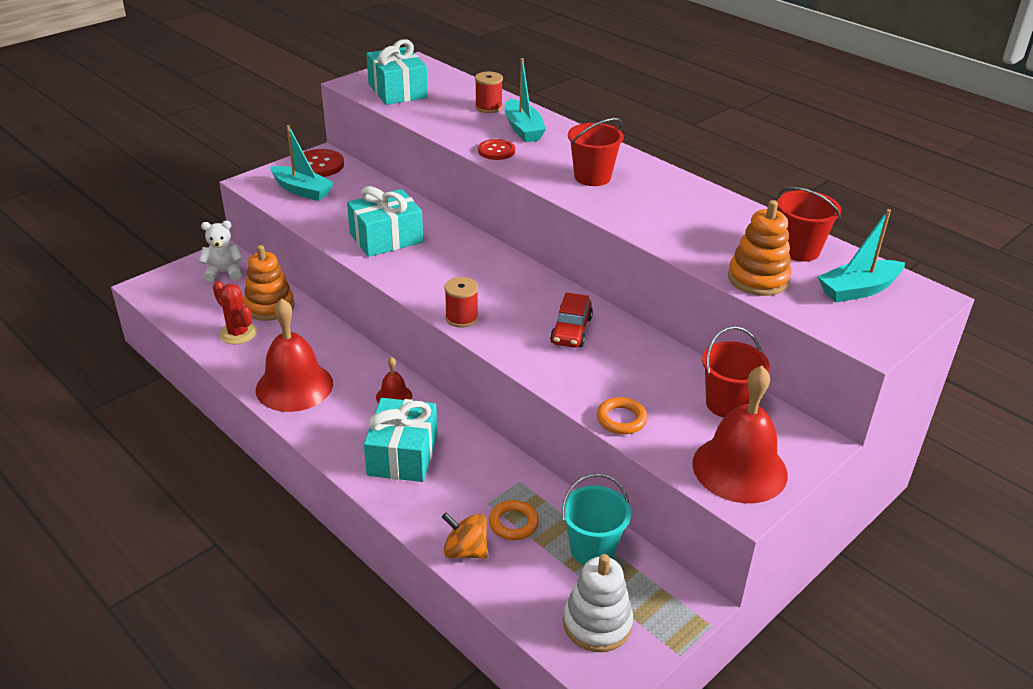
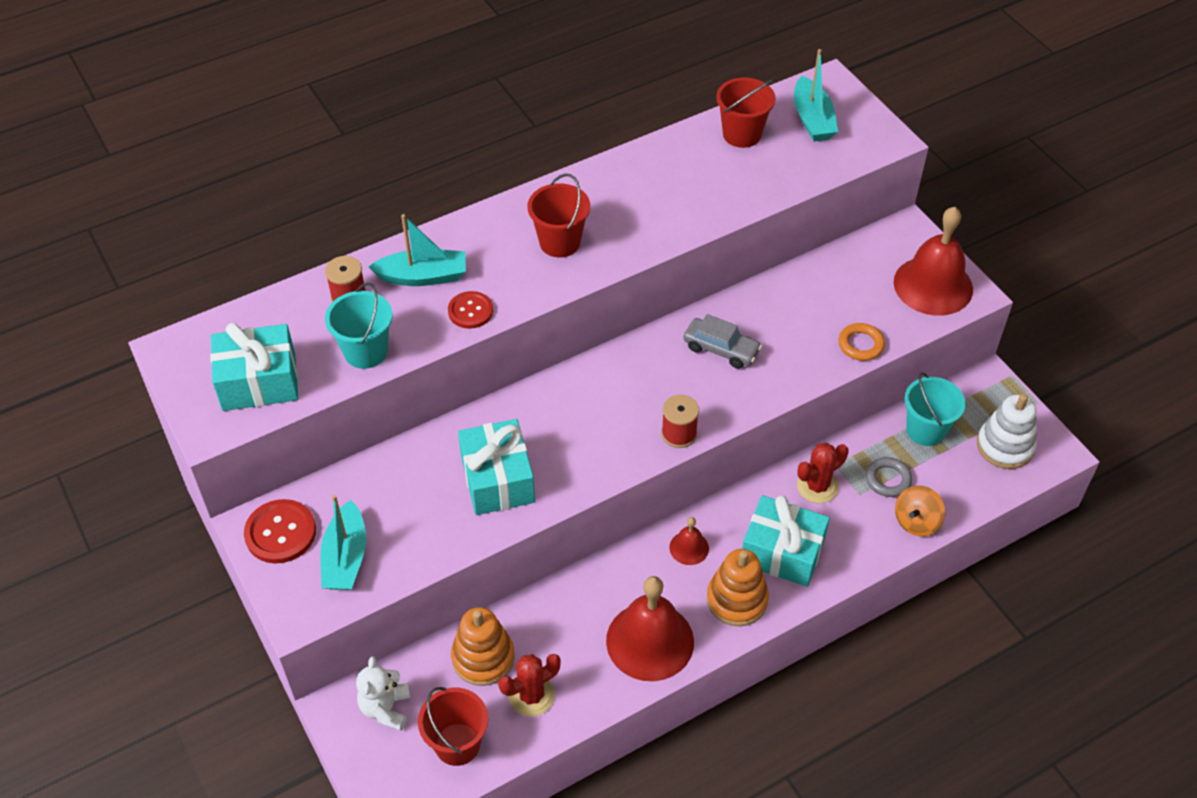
camera: 75 degrees left, 15 degrees up
(302, 190) = (346, 557): turquoise boat -> turquoise boat turned 135 degrees clockwise
(439, 120) = (365, 351): none -> turquoise bucket
(487, 471) = (817, 486): none -> red cactus
(513, 523) = (888, 479): orange ring -> grey ring
(571, 330) = (721, 349): red car -> grey car
(727, 404) = (851, 268): red bucket -> red bucket (457, 744)
(758, 279) = (783, 176): orange stacking toy -> orange stacking toy (737, 600)

